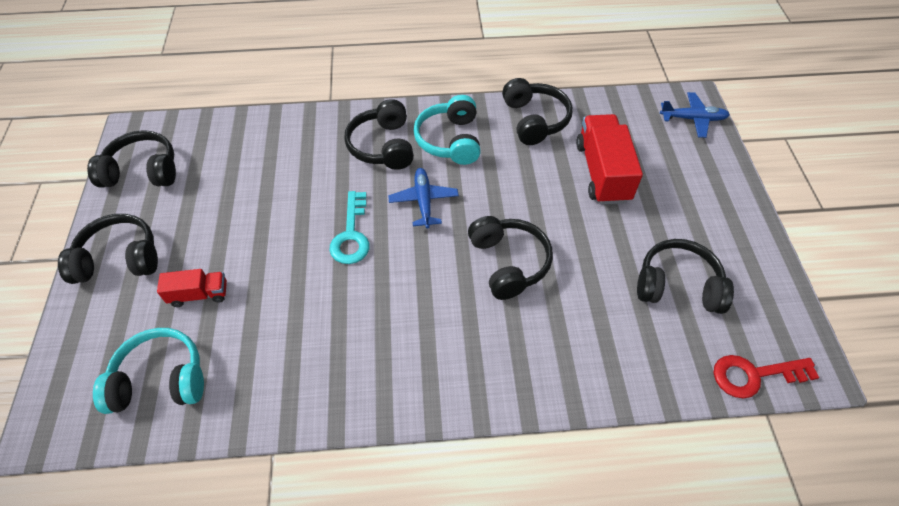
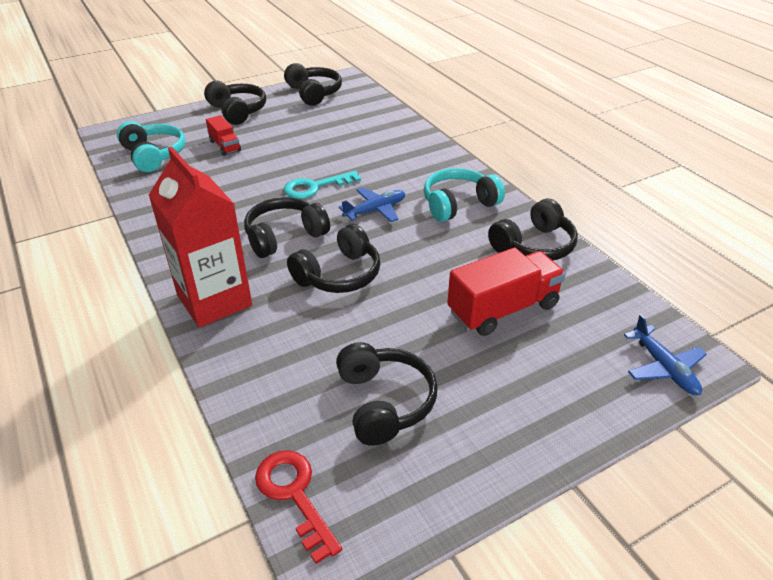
camera: 65 degrees right, 15 degrees down
(383, 146) = (420, 173): black headphones -> black headphones (284, 236)
(500, 376) = (214, 301): none -> red carton

